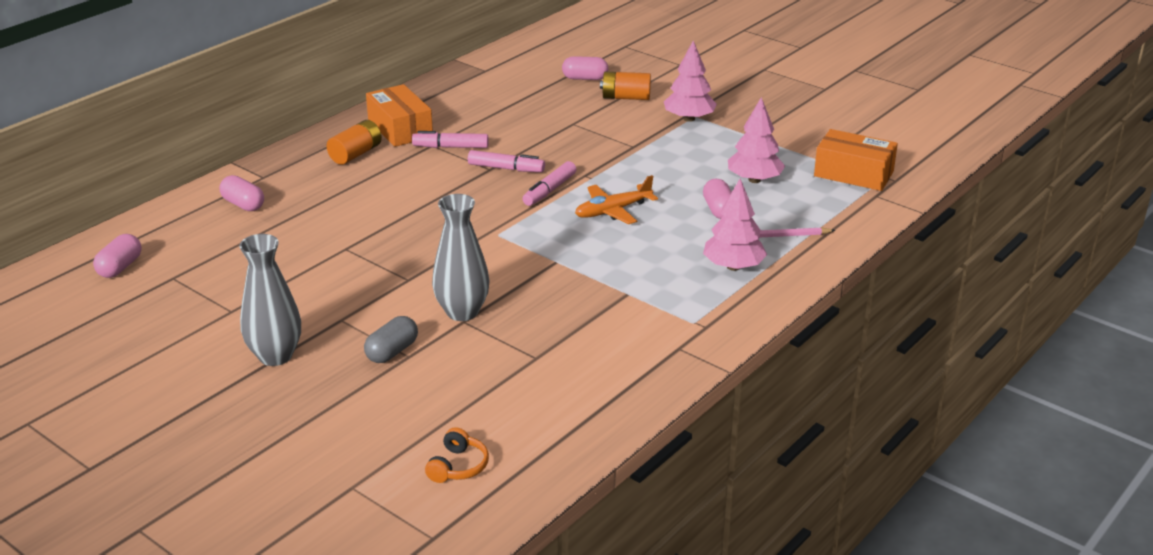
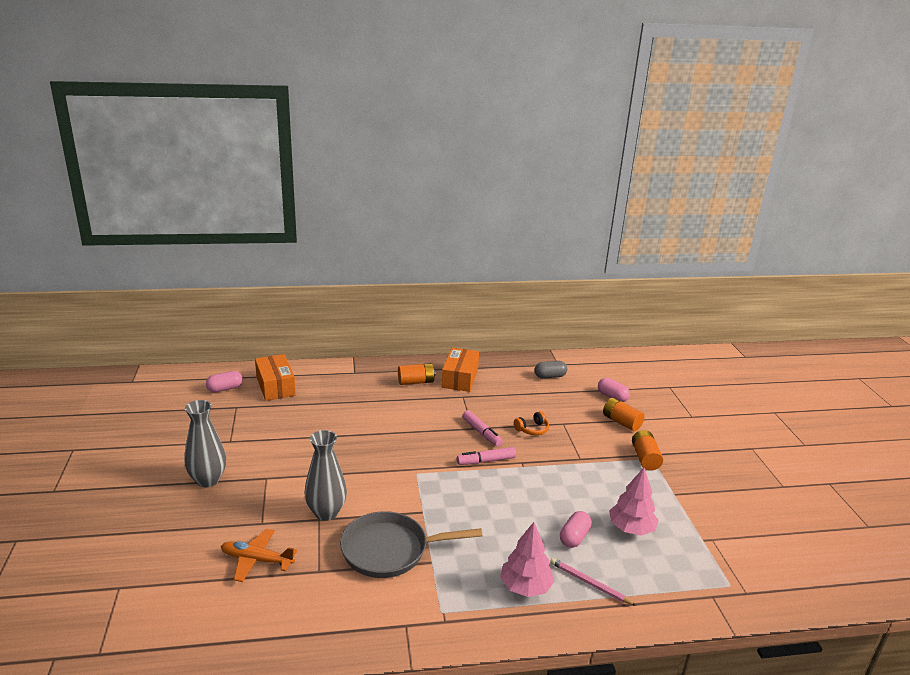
camera: 40 degrees right, 5 degrees down
(243, 204) = (323, 383): pink capsule -> none
(392, 352) = (258, 514): grey capsule -> grey capsule (550, 376)
(450, 147) = (470, 403): pink marker -> none
(458, 466) = (177, 615): orange headphones -> orange headphones (532, 429)
(575, 306) = (390, 550): none -> grey pan
(613, 211) = (504, 497): orange plane -> orange plane (256, 560)
(689, 119) = (645, 458): pink tree -> orange battery
(853, 174) = (716, 567): orange box -> orange box (275, 386)

